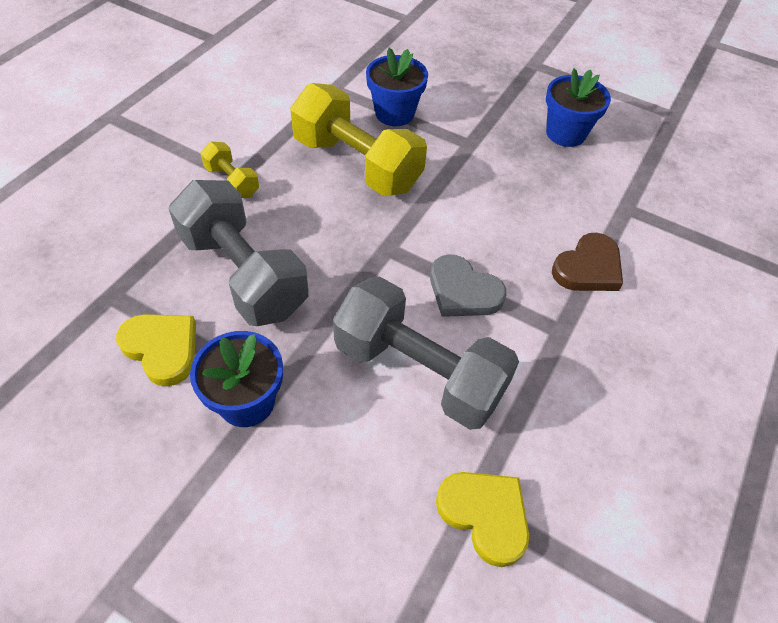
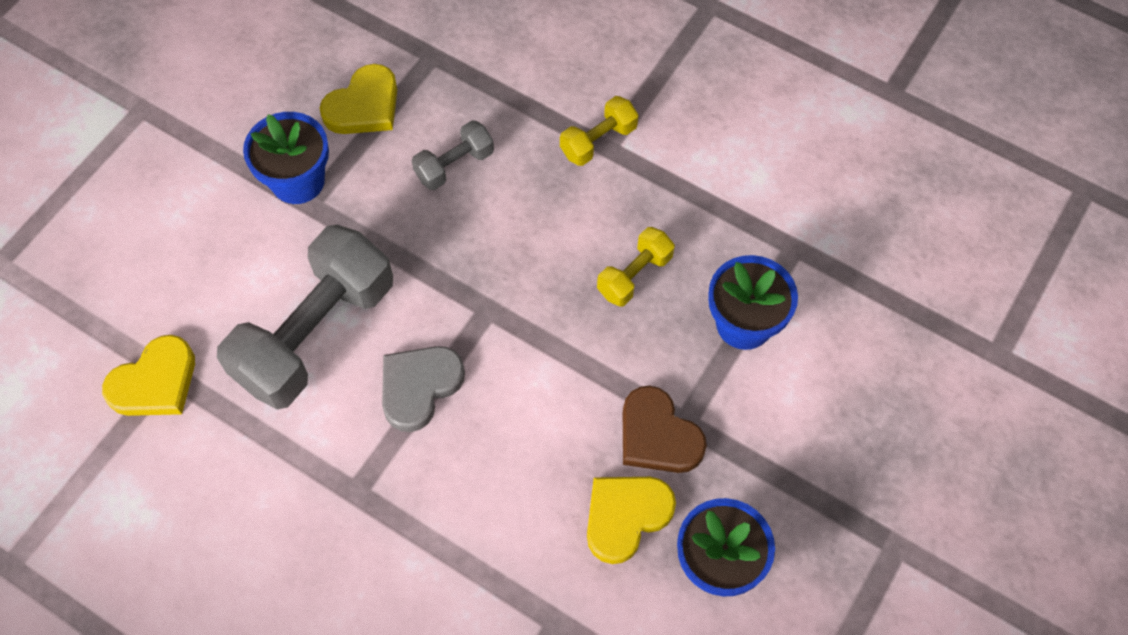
camera: 95 degrees right, 10 degrees up
(244, 274) = (454, 165): grey dumbbell -> grey dumbbell, size x0.47
(357, 164) = (634, 275): yellow dumbbell -> yellow dumbbell, size x0.47
(544, 173) = (625, 516): none -> yellow heart
(588, 268) = (449, 543): brown heart -> brown heart (658, 435)

